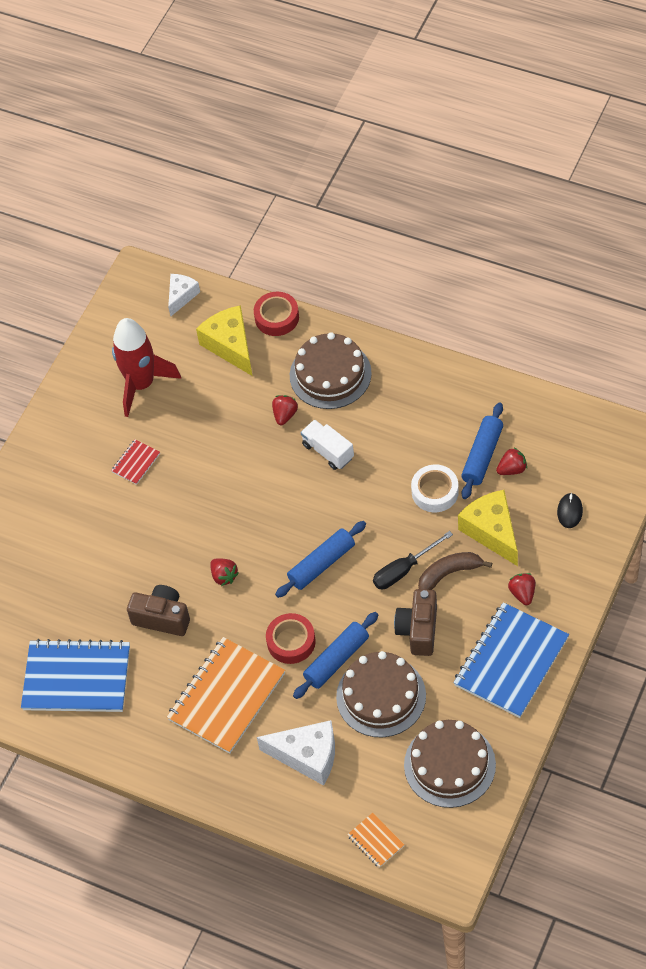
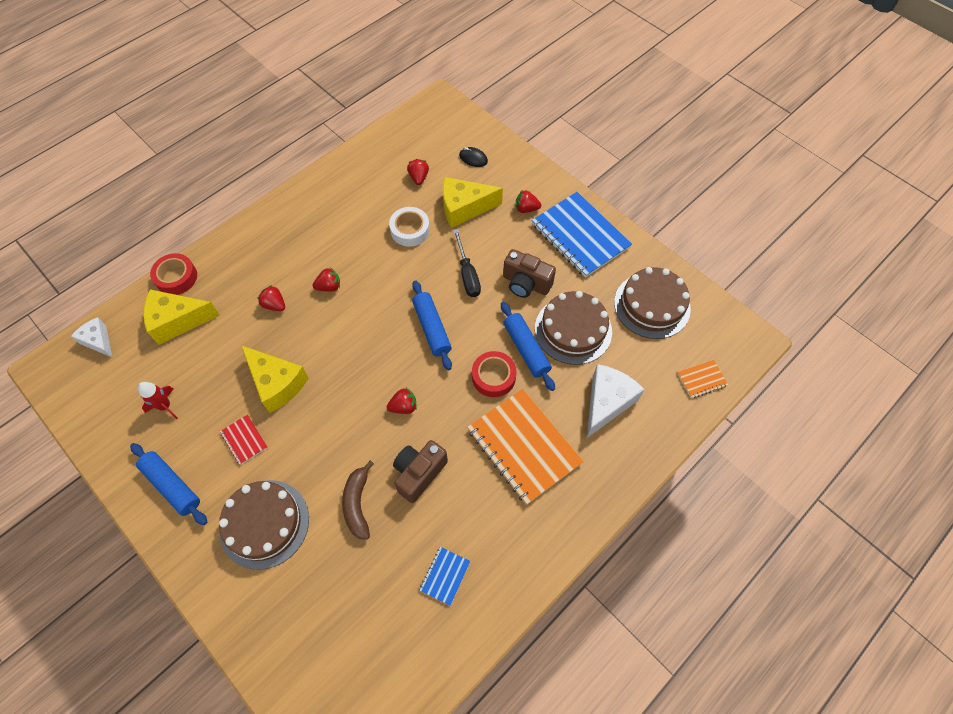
camera: 75 degrees left, 5 degrees up
(77, 678) = (445, 576): blue notebook -> blue notebook, size x0.44
(141, 384) = (165, 406): red rocket -> red rocket, size x0.50
(202, 460) = (277, 383): none -> yellow cheese
(328, 451) = (329, 287): white truck -> red strawberry
(330, 374) = (258, 260): brown cake -> brown cake (264, 523)
(449, 573) = (486, 247): brown banana -> brown banana (357, 504)
(482, 456) = (396, 190): blue rolling pin -> blue rolling pin (172, 486)

